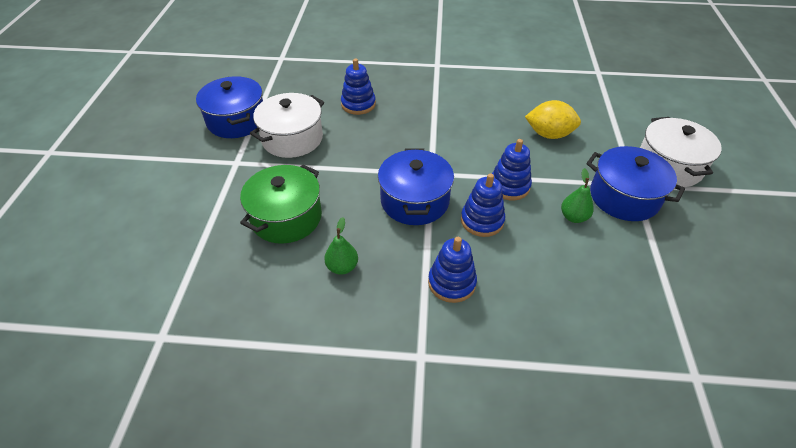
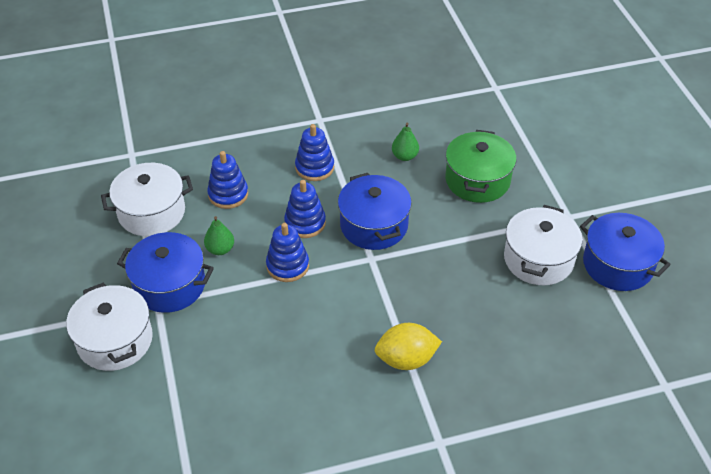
camera: 160 degrees right, 0 degrees up
(358, 104) = (501, 330): blue stacking toy -> blue stacking toy (228, 194)
(549, 134) = (255, 349): yellow lemon -> yellow lemon (406, 359)
(653, 278) = (151, 212): none -> white pot

